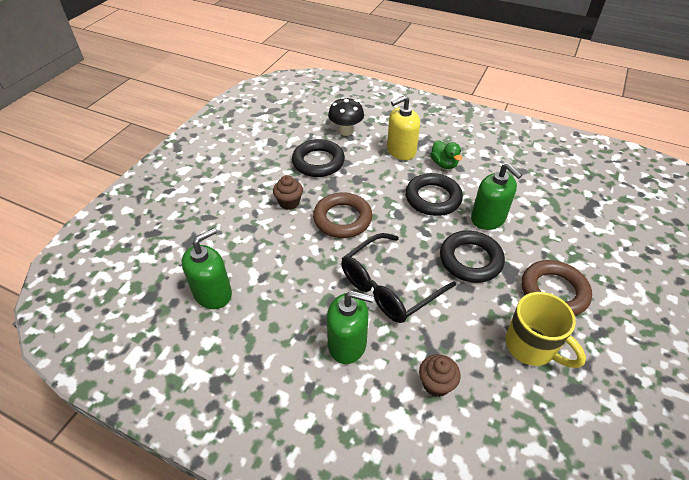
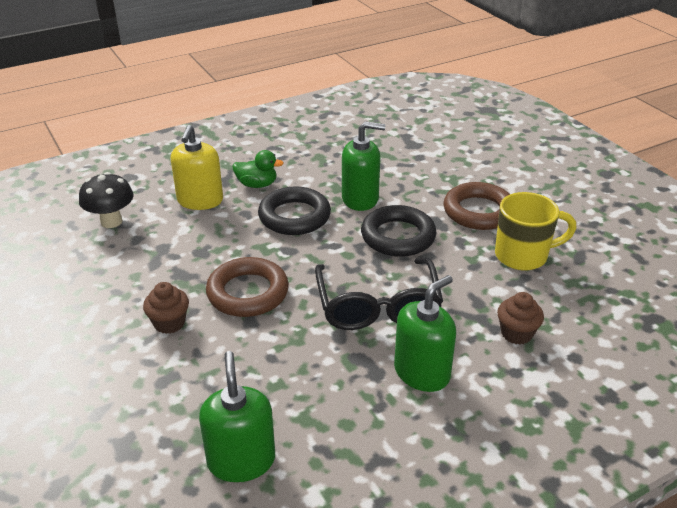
camera: 55 degrees left, 10 degrees down
(318, 162) = (133, 267): black ring -> none

